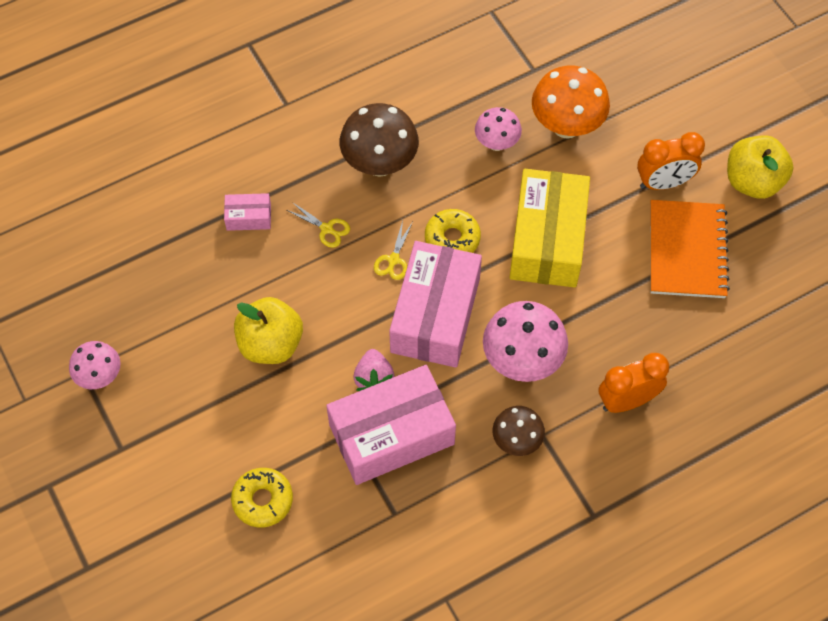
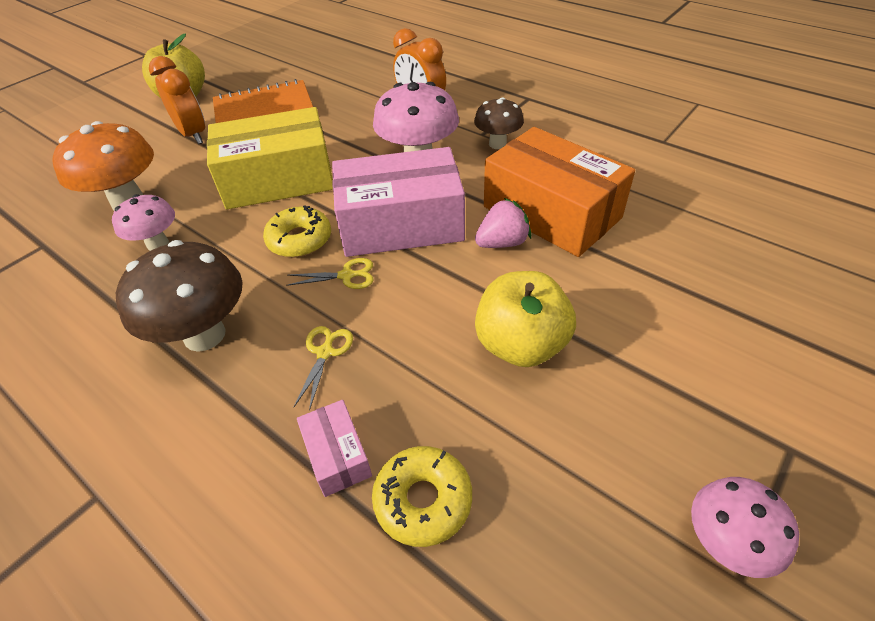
camera: 110 degrees left, 15 degrees down
(262, 500) = (704, 277): yellow donut -> yellow donut (423, 500)
(391, 434) = (551, 212): pink box -> orange box

